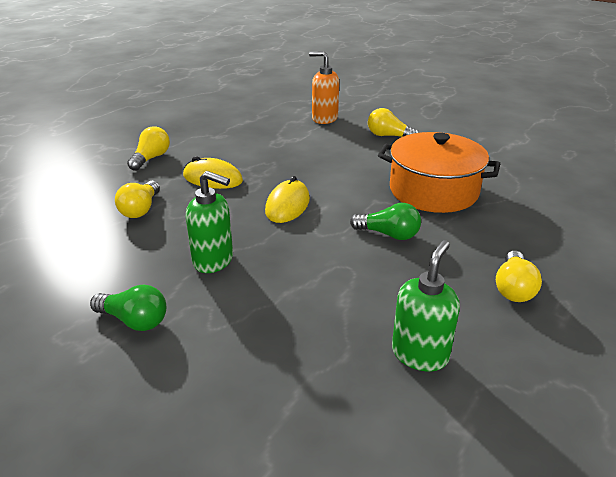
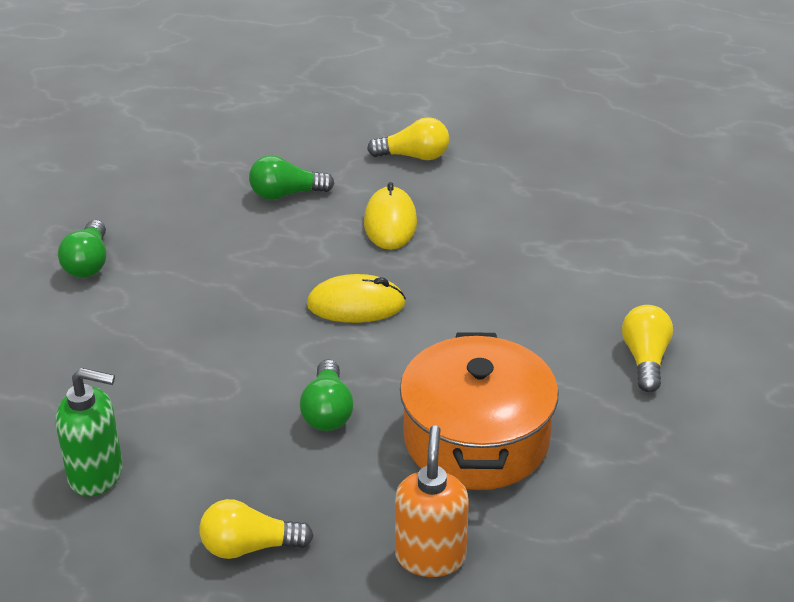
camera: 70 degrees right, 5 degrees up
(141, 209) = (286, 194): yellow light bulb -> green light bulb
(213, 261) = (206, 281): green soap dispenser -> none
(324, 119) = (661, 273): orange soap dispenser -> orange soap dispenser (430, 556)

